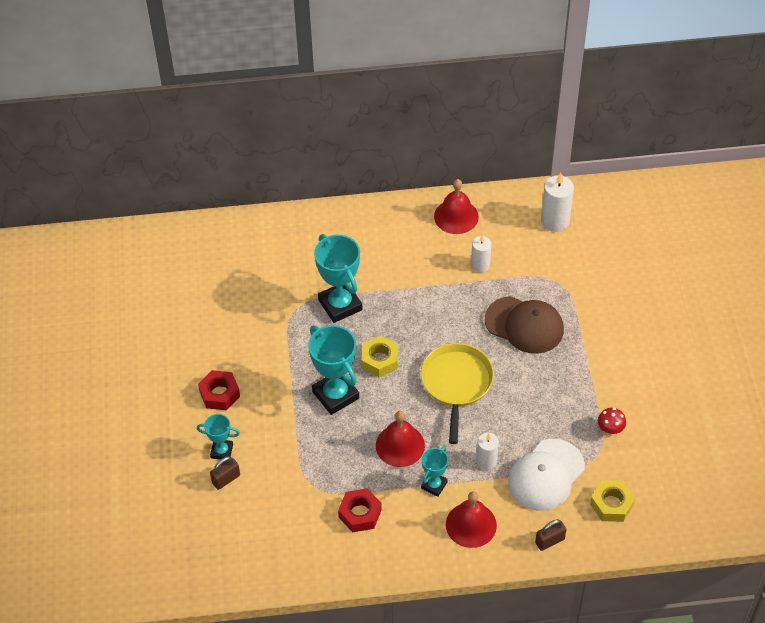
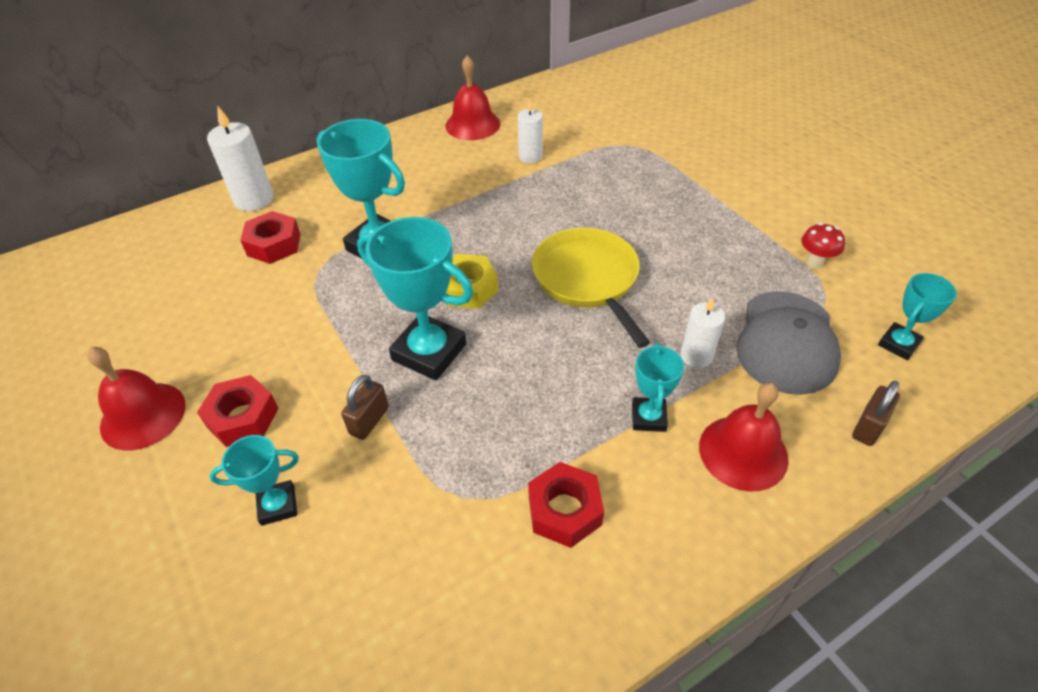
camera: 25 degrees left, 5 degrees down
(226, 479) = (303, 551): brown padlock -> brown padlock (369, 420)
(275, 277) = (274, 244): none -> red nut
(400, 445) = (563, 382): red bell -> red bell (143, 415)
(524, 325) = (624, 193): brown cap -> none
(546, 475) = (786, 342): white cap -> grey cap
(555, 221) = (583, 98): white candle -> white candle (254, 199)
(611, 504) = (898, 344): yellow nut -> turquoise trophy

